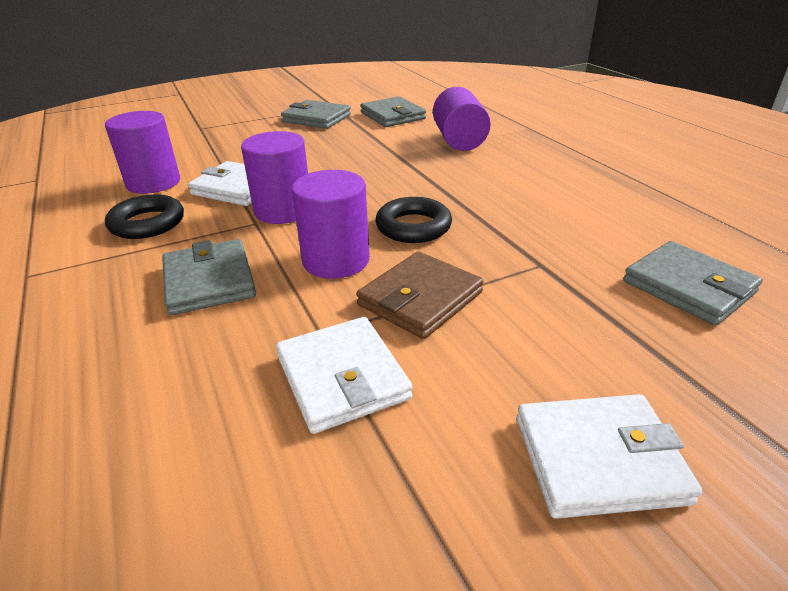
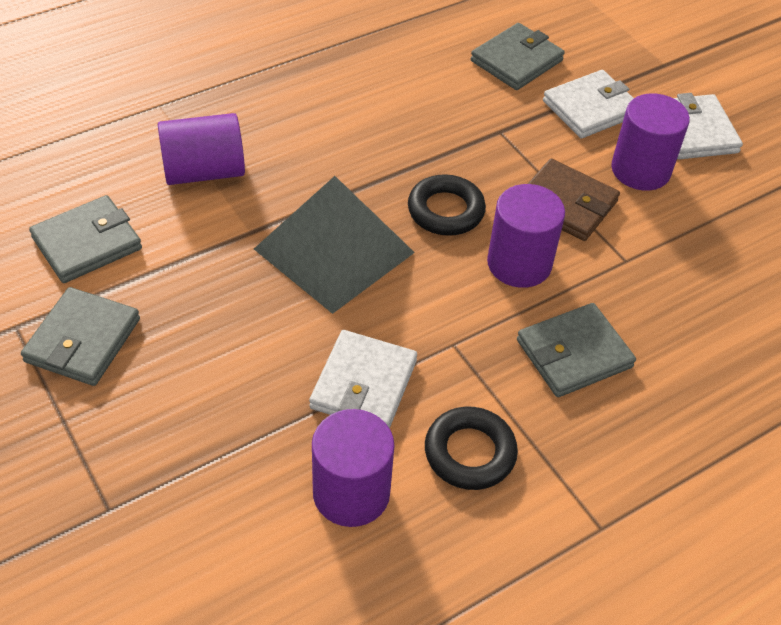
camera: 100 degrees left, 15 degrees up
(283, 210) = (422, 323): purple cylinder -> purple cylinder (640, 170)
(342, 377) = (668, 242): white wallet -> white wallet (590, 108)
(372, 180) = (334, 250): none -> grey pyramid

